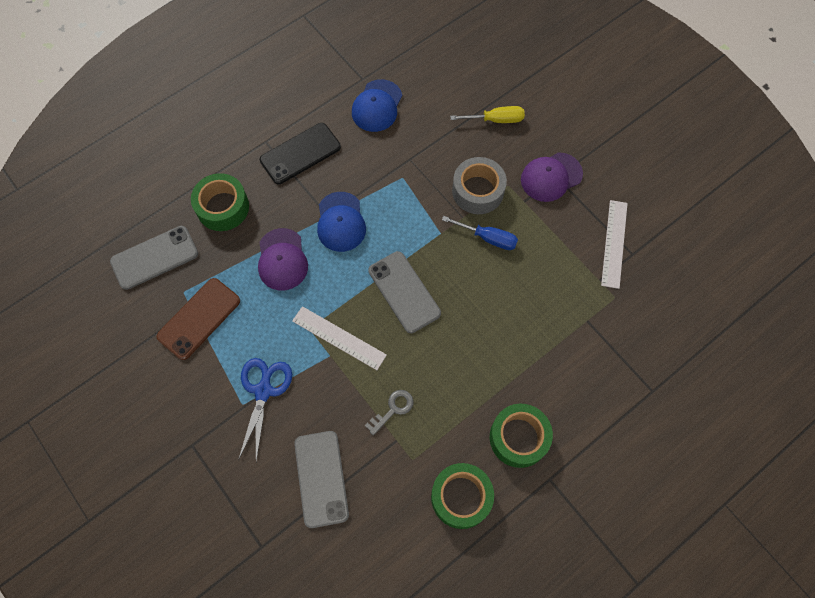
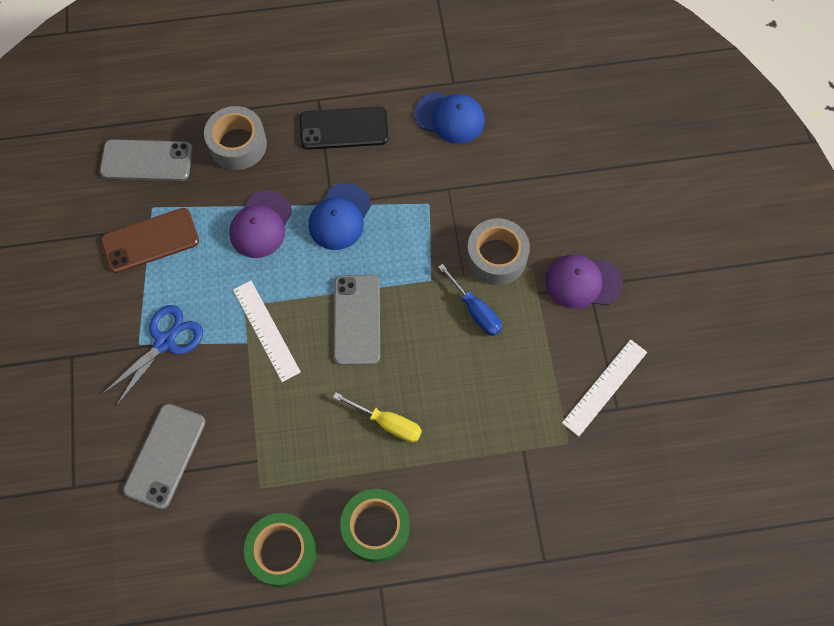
camera: 30 degrees right, 0 degrees up
(223, 207) = (238, 144): green tape -> grey tape
(377, 106) = (450, 118): blue cap -> blue cap turned 120 degrees counterclockwise
(393, 409) = (273, 428): grey key -> none
(495, 120) = (563, 192): yellow screwdriver -> yellow screwdriver (387, 423)

